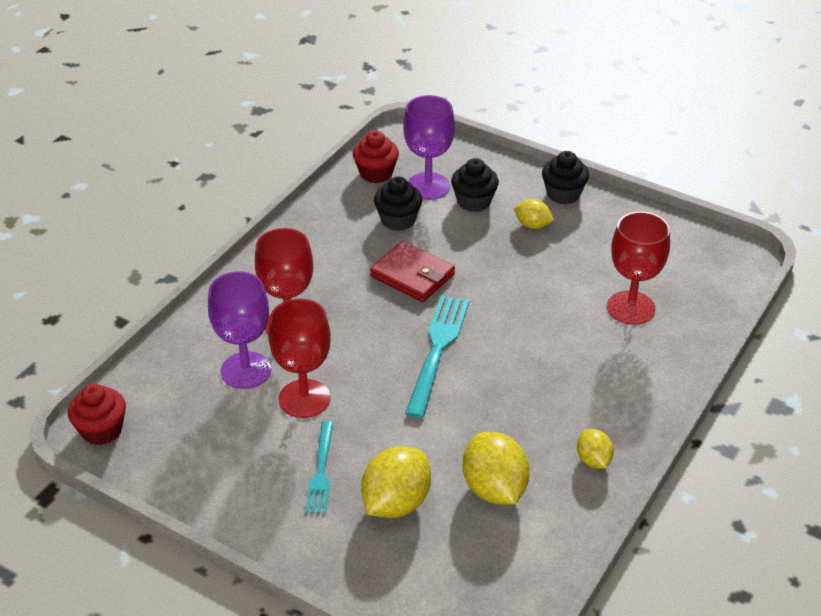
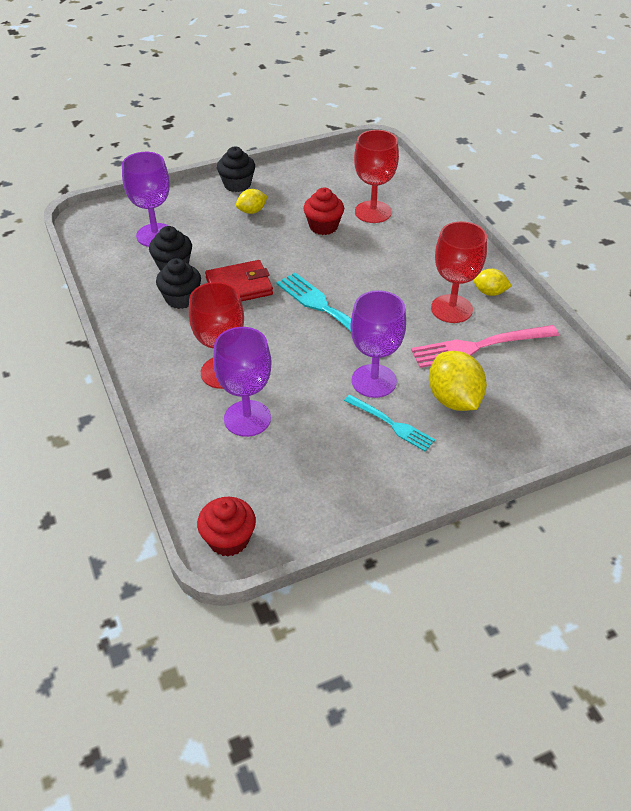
camera: 55 degrees left, 5 degrees up
(304, 399) = (309, 399): red goblet -> red goblet (451, 309)
(369, 431) = (374, 381): none -> purple goblet
(376, 173) = (109, 252): red cupcake -> red cupcake (323, 226)
(474, 201) = (197, 223): black cupcake -> black cupcake (181, 298)
(494, 489) = (479, 346): yellow lemon -> pink fork

